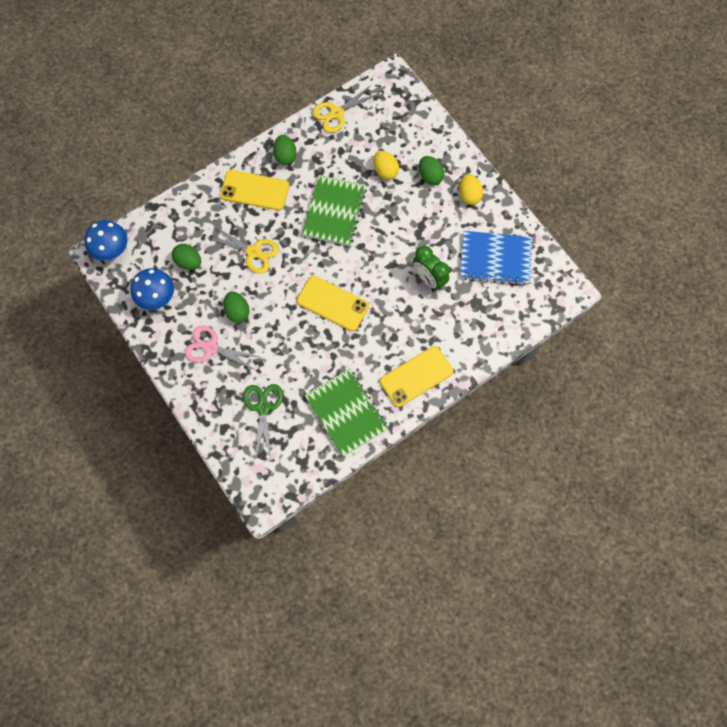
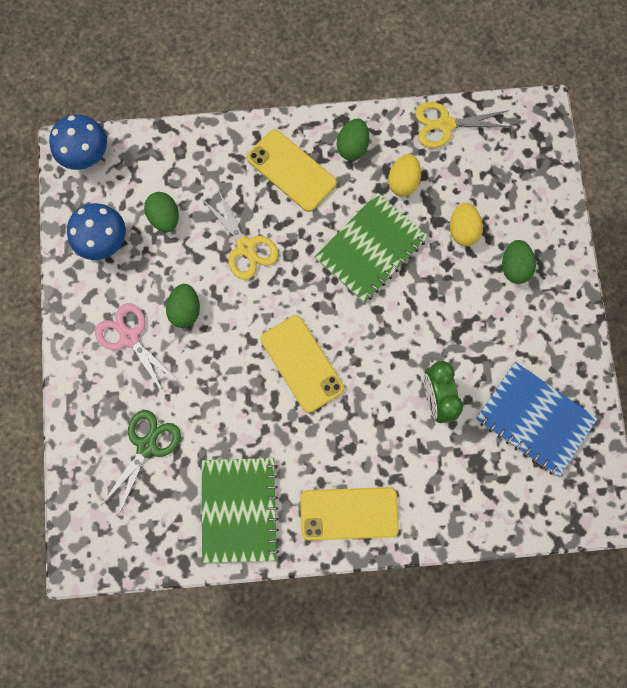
camera: 30 degrees right, 5 degrees up
(469, 195) = (549, 318): yellow egg -> yellow egg (403, 182)

